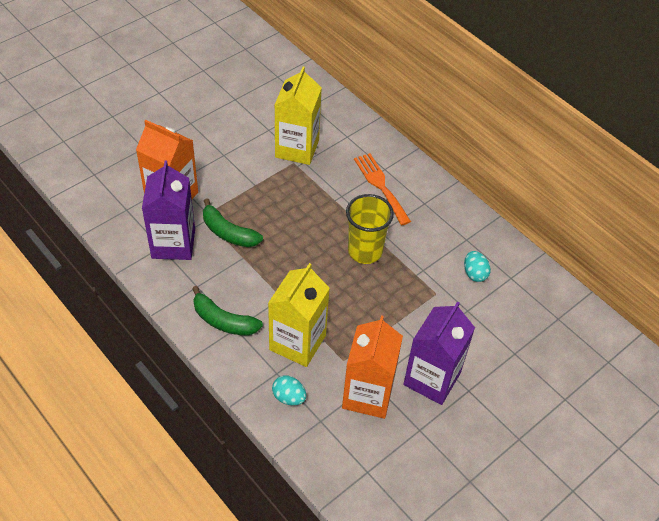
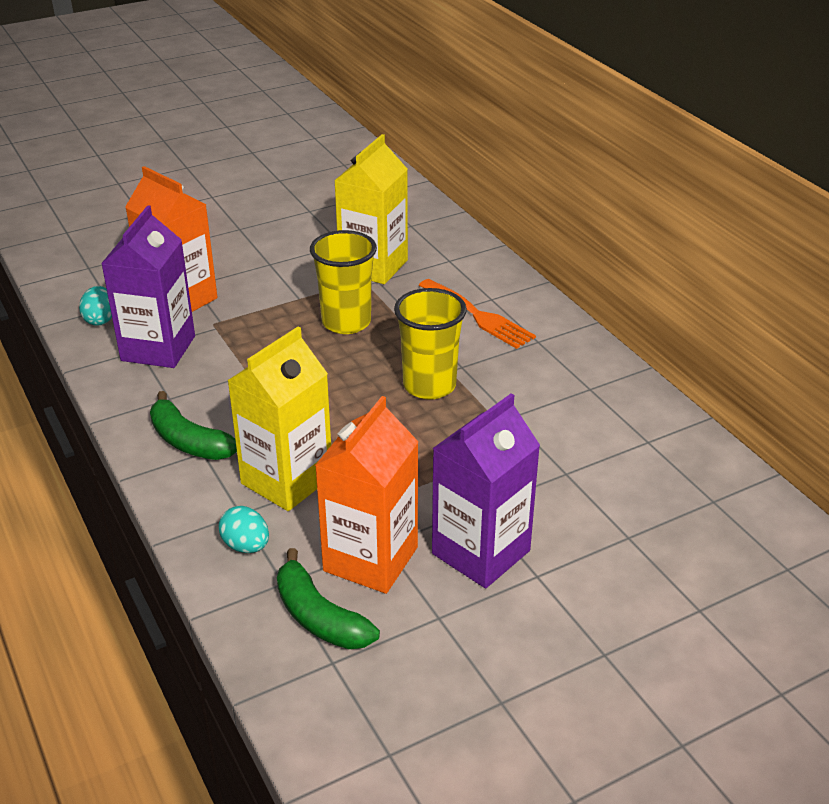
camera: 15 degrees right, 15 degrees down
(228, 232) = (239, 344): green banana -> green banana (319, 617)
(294, 203) = (346, 322): none -> yellow cup
(380, 186) = (479, 316): orange fork -> orange fork turned 150 degrees clockwise
(474, 273) = (590, 430): turquoise egg -> turquoise egg (100, 319)

